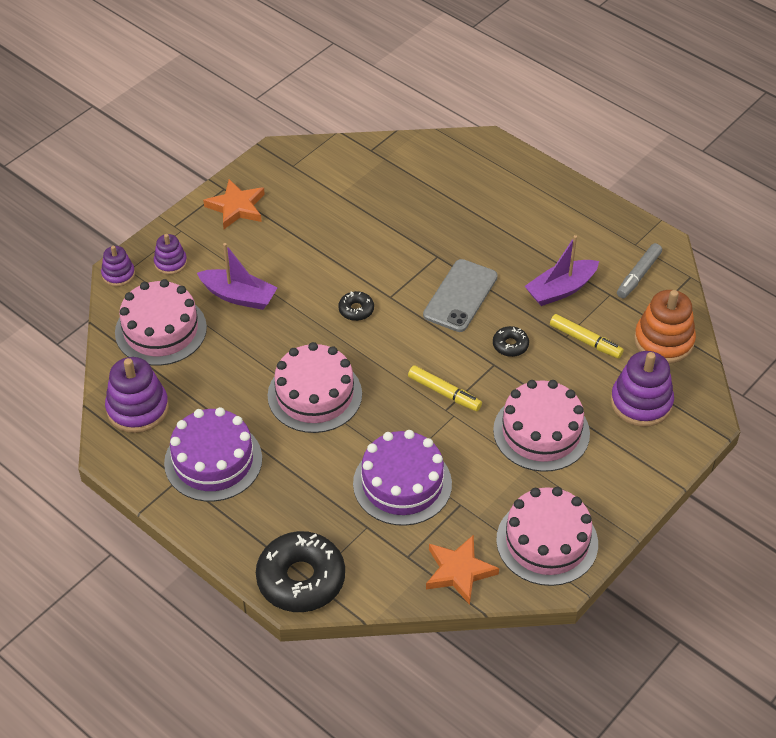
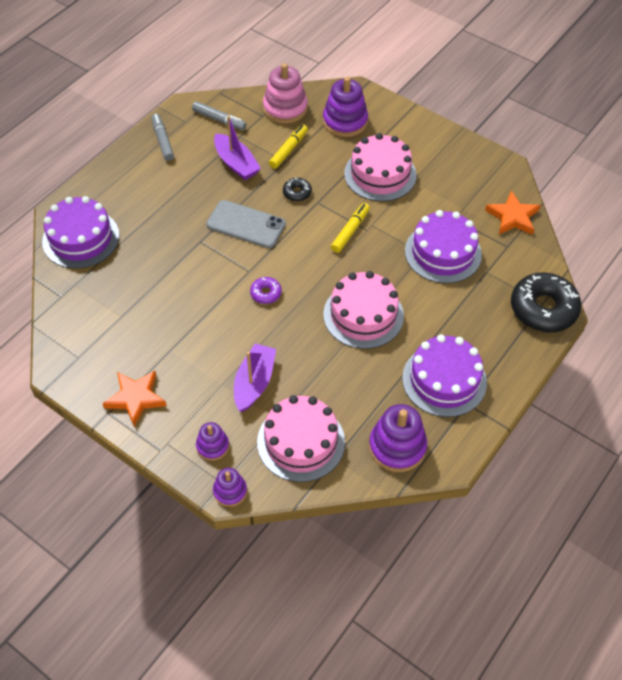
camera: 95 degrees left, 5 degrees up
(356, 310) = (266, 293): black donut -> purple donut
(448, 161) = (81, 238): none -> purple cake
(547, 541) = (476, 171): pink cake -> none
(599, 224) = (162, 141): none -> grey marker
(663, 341) = (285, 108): orange stacking toy -> pink stacking toy

